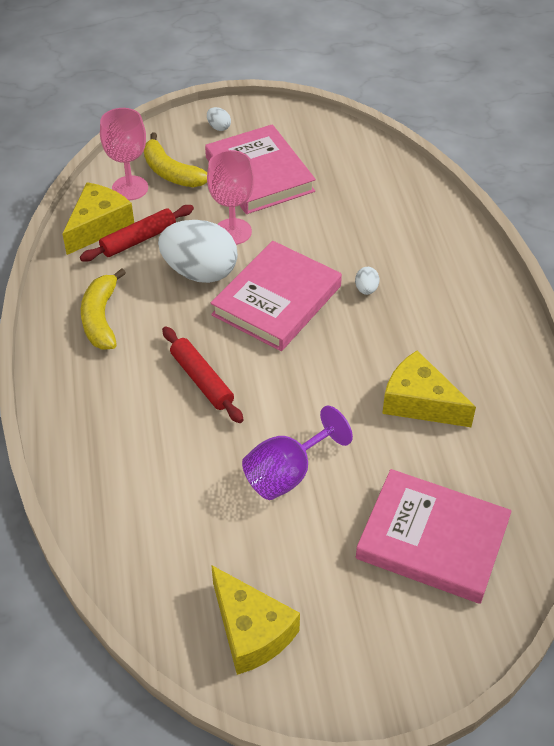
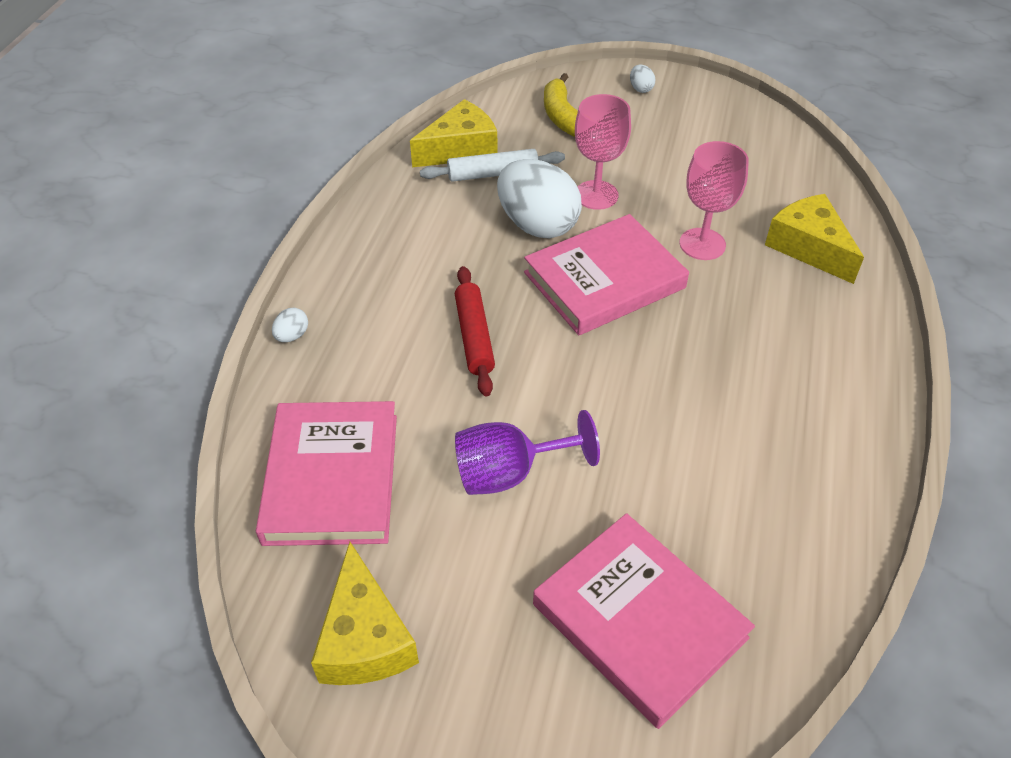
camera: 25 degrees right, 0 degrees up
(101, 318) = (408, 239): yellow banana -> none
(130, 188) = (513, 122): pink goblet -> pink goblet (702, 244)
(138, 239) = (493, 174): red rolling pin -> white rolling pin
(259, 174) = (658, 146): pink book -> pink book (332, 478)
(366, 289) = (714, 301): white egg -> white egg (292, 336)
(419, 402) = (711, 449): yellow cheese -> yellow cheese (809, 247)

